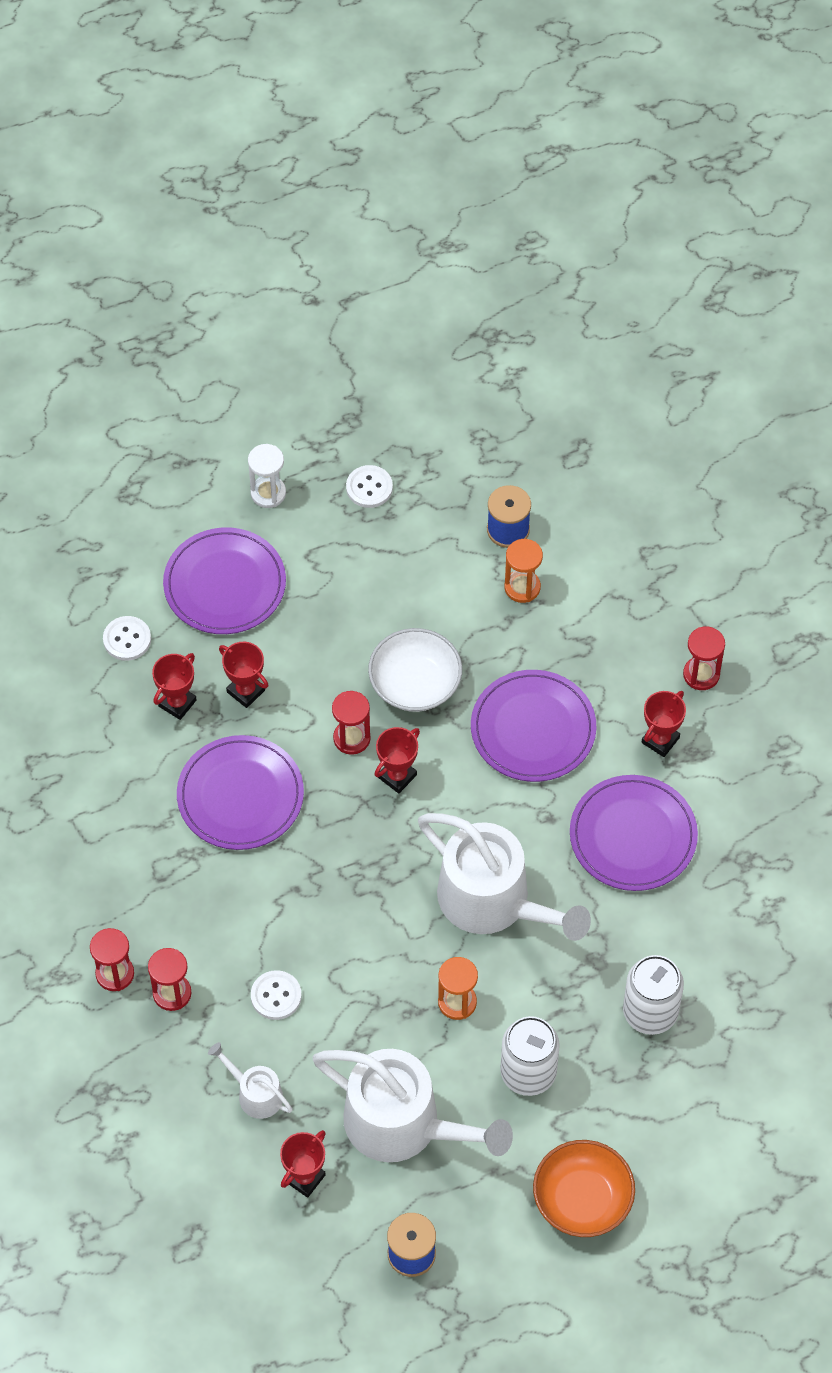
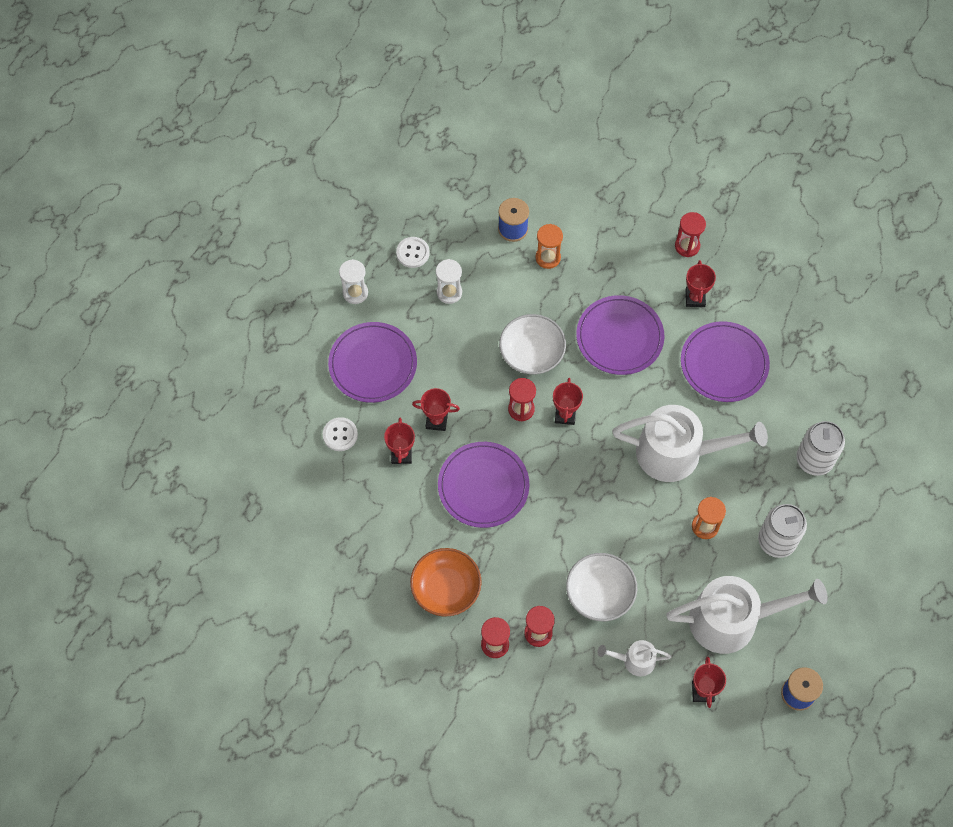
camera: 35 degrees left, 5 degrees up
(276, 996) = (600, 593): white button -> white bowl
(375, 557) = (449, 292): none -> white hourglass
(582, 1199) = (864, 594): orange bowl -> orange bowl (446, 588)

